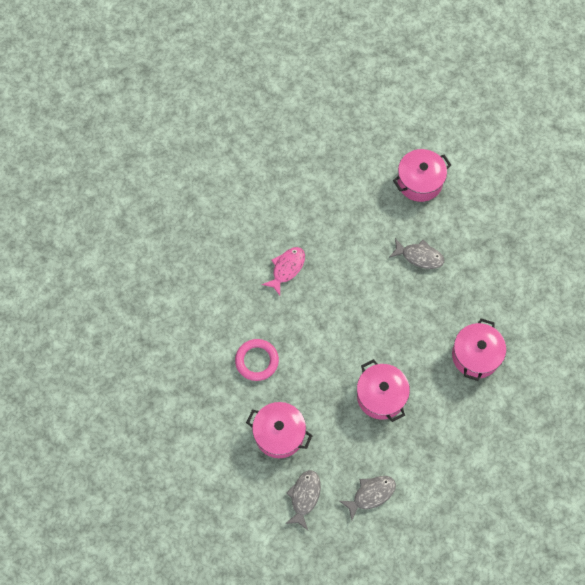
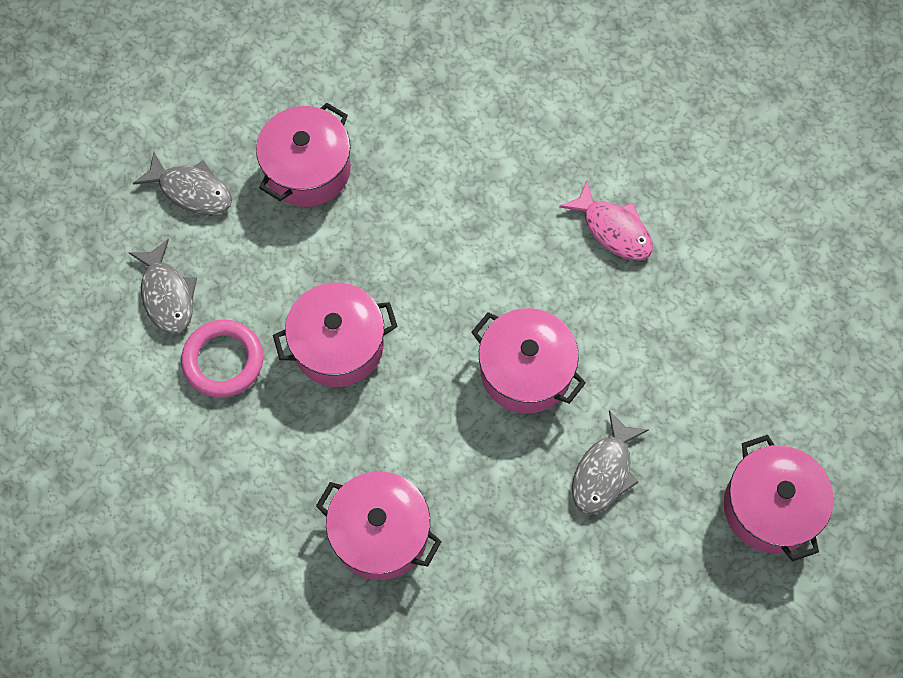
camera: 100 degrees right, 0 degrees up
(257, 361) = (445, 154): pink ring -> pink ring (223, 361)
(375, 300) = (526, 371): none -> pink pot

